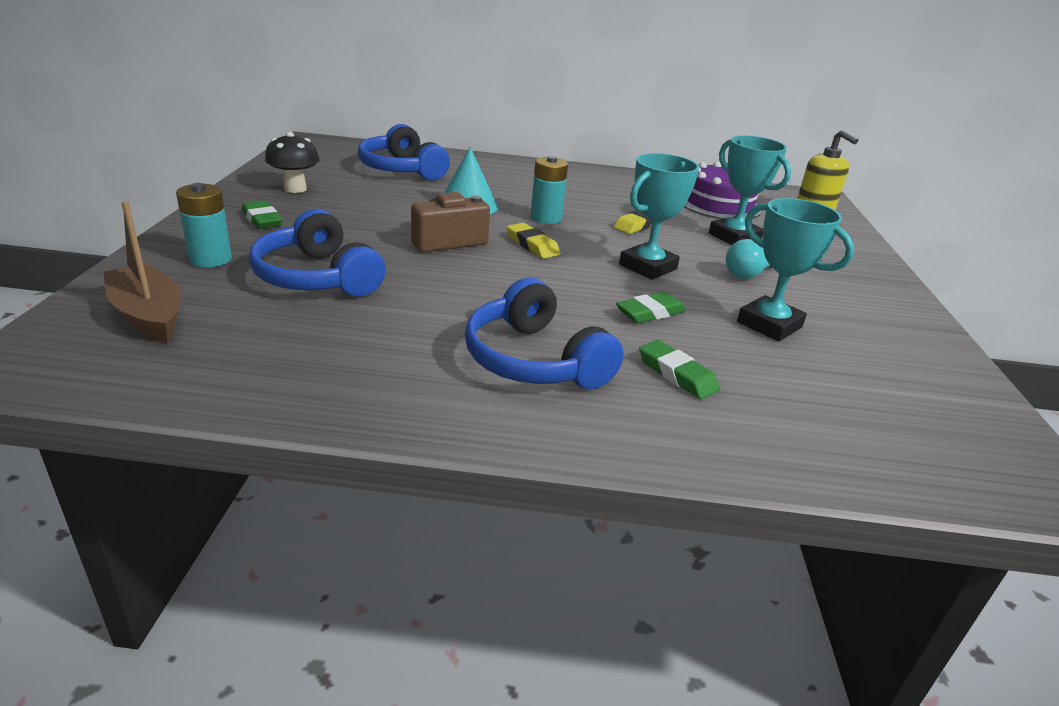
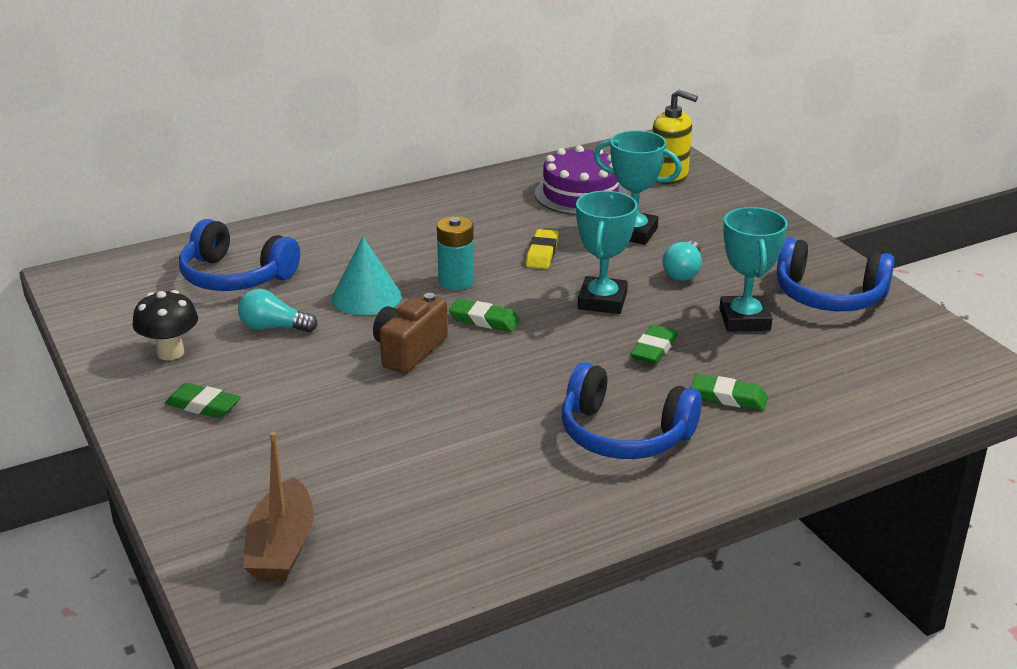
camera: 30 degrees left, 0 degrees up
(149, 316) = (281, 547): brown boat -> brown boat turned 105 degrees counterclockwise
(211, 259) = (234, 471): turquoise battery -> none
(317, 277) = (357, 442): blue headphones -> blue headphones (829, 296)
(379, 199) = (273, 327): none -> turquoise light bulb
(532, 245) = (484, 320): yellow eraser -> green eraser
(769, 324) = (744, 320): turquoise trophy -> turquoise trophy turned 75 degrees clockwise

